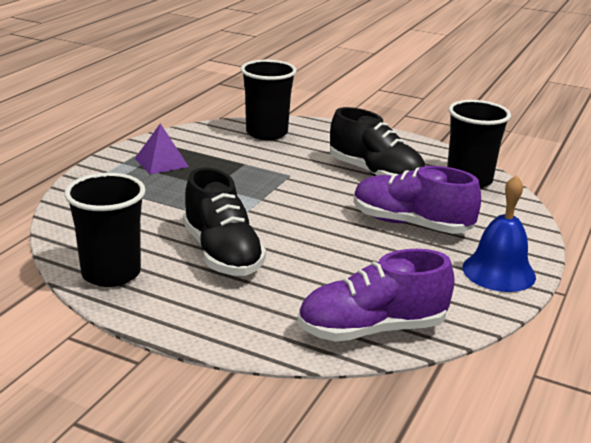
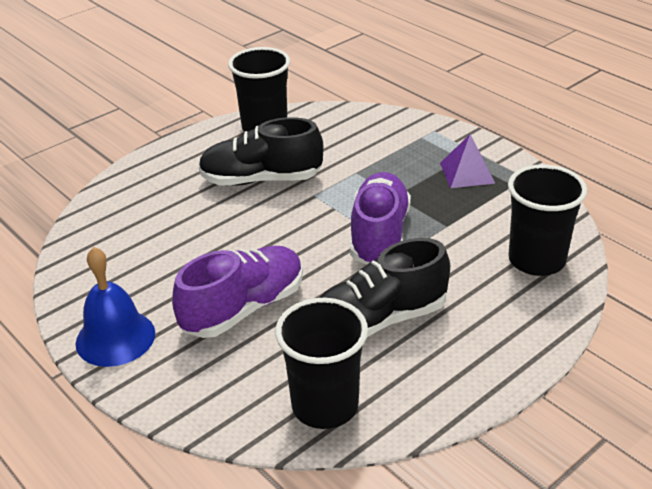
camera: 115 degrees right, 10 degrees up
(372, 329) = (99, 229): purple shoe -> purple shoe (379, 235)

